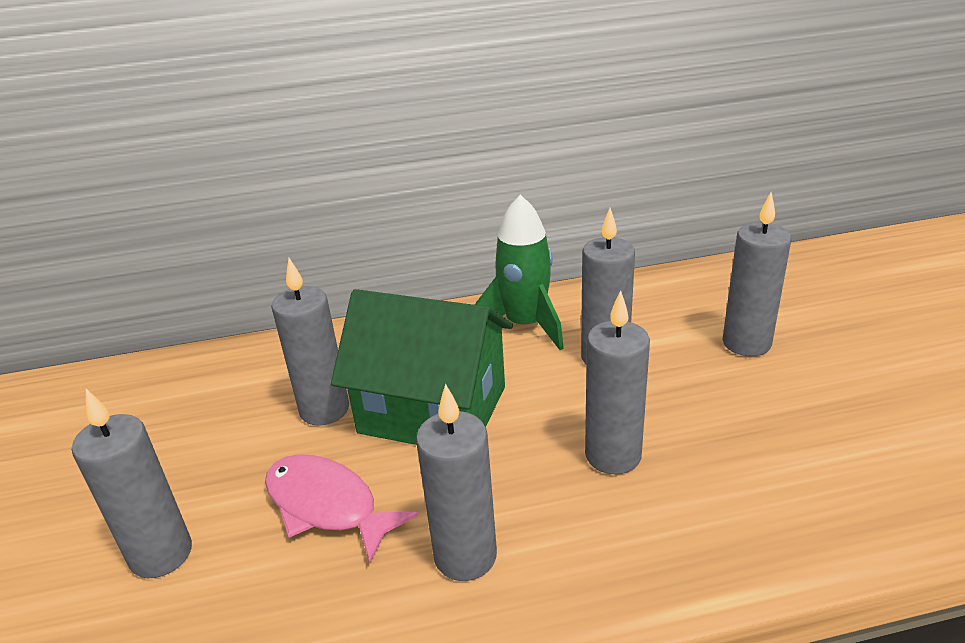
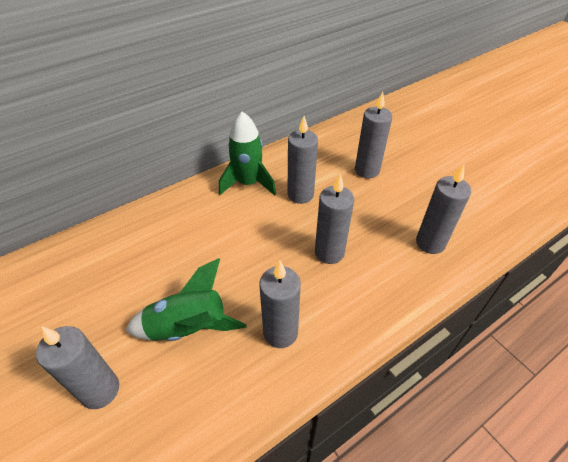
camera: 25 degrees left, 15 degrees up
(324, 410) = (155, 267): grey candle -> grey candle (430, 243)
(327, 506) = (188, 327): pink fish -> green rocket
(432, 410) = (220, 250): green house -> none

